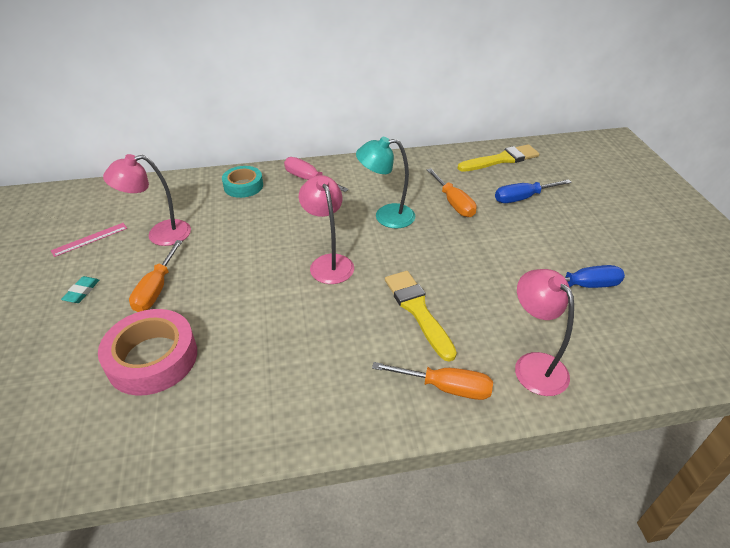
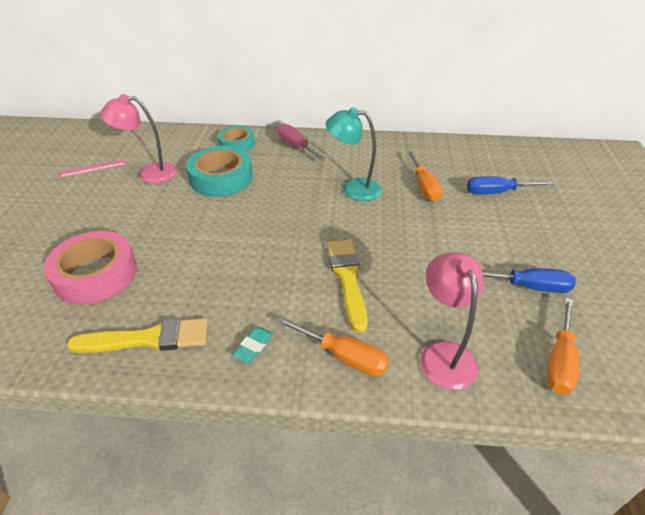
camera: 15 degrees right, 0 degrees up
(82, 292) = (67, 209): turquoise eraser -> turquoise eraser (253, 346)
(156, 289) = (126, 217): orange screwdriver -> orange screwdriver (559, 360)
(243, 227) = (221, 178): none -> turquoise tape
(329, 262) = (282, 220): pink lamp -> none
(501, 159) = (488, 154): yellow brush -> yellow brush (147, 339)

